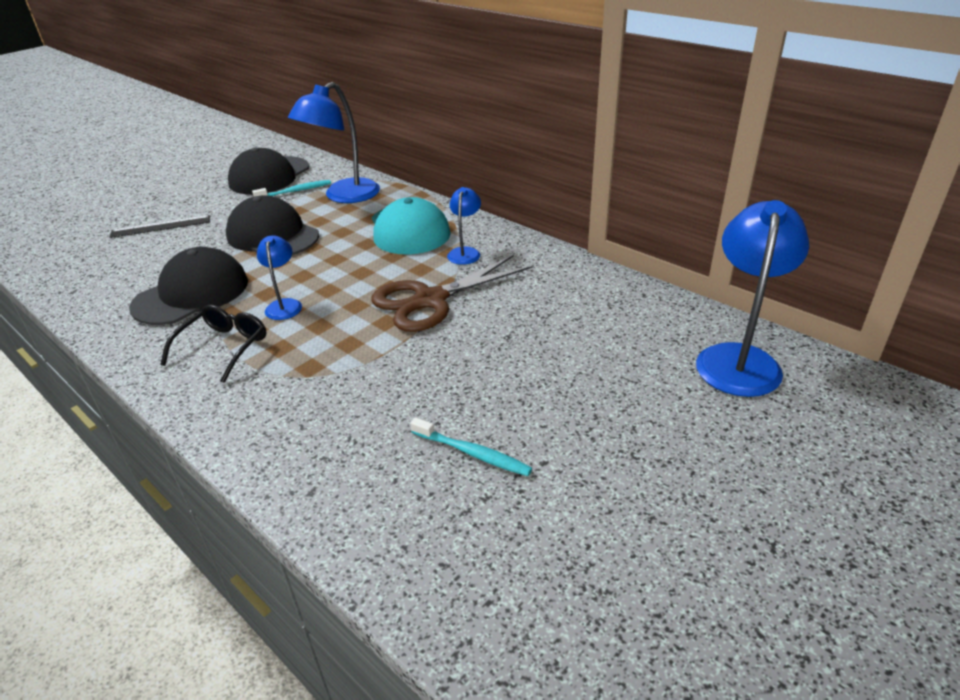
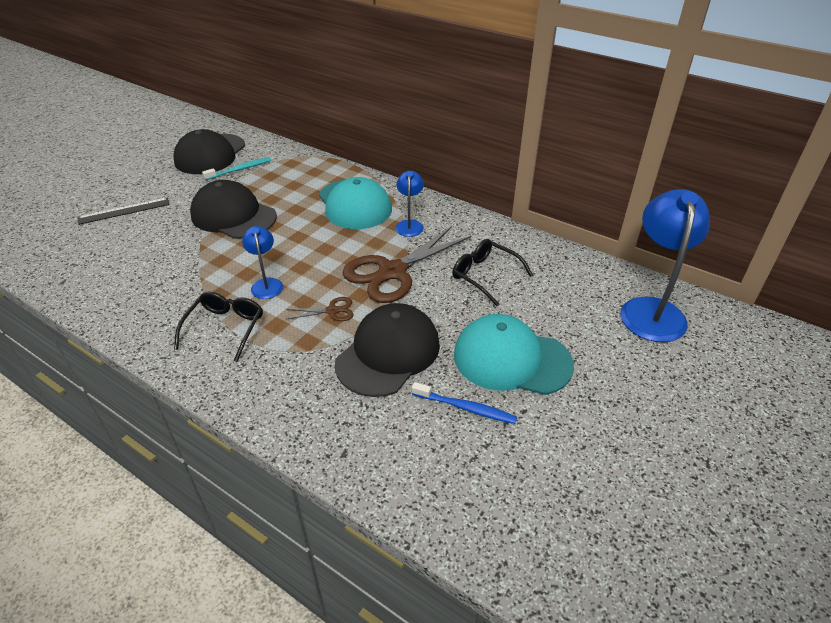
camera: 10 degrees left, 5 degrees up
(191, 294) = (177, 278): black cap -> black cap (388, 353)
(344, 196) = (286, 173): blue lamp -> none
(348, 336) = (332, 311): none -> brown scissors
(472, 453) = (465, 408): turquoise toothbrush -> blue toothbrush
(538, 309) = (485, 275): none -> black glasses
(545, 403) = (511, 359): none -> turquoise cap

